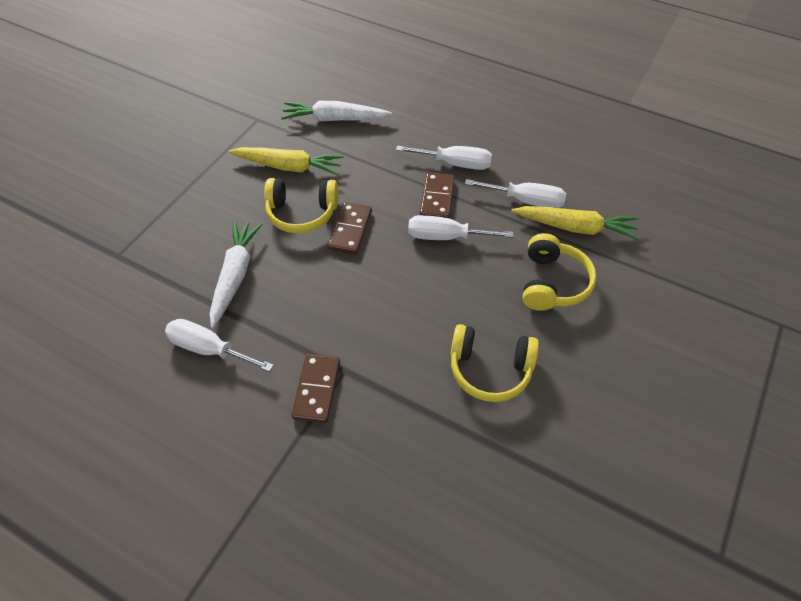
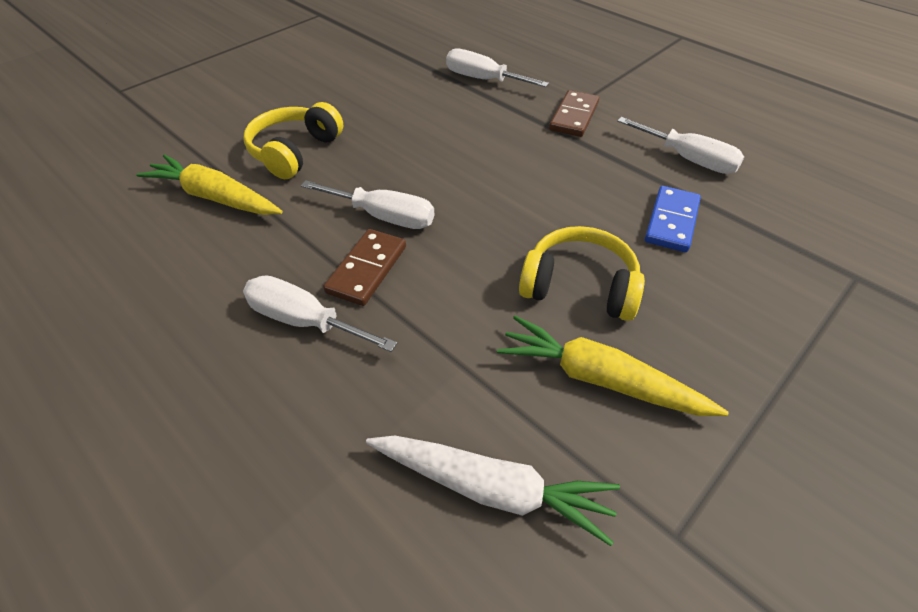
camera: 165 degrees left, 5 degrees down
(235, 276) = (672, 221): white carrot -> blue domino
(350, 230) = (510, 249): brown domino -> none
(490, 369) = (407, 104): yellow headphones -> none
(526, 201) = (245, 241): white screwdriver -> white screwdriver (483, 79)

